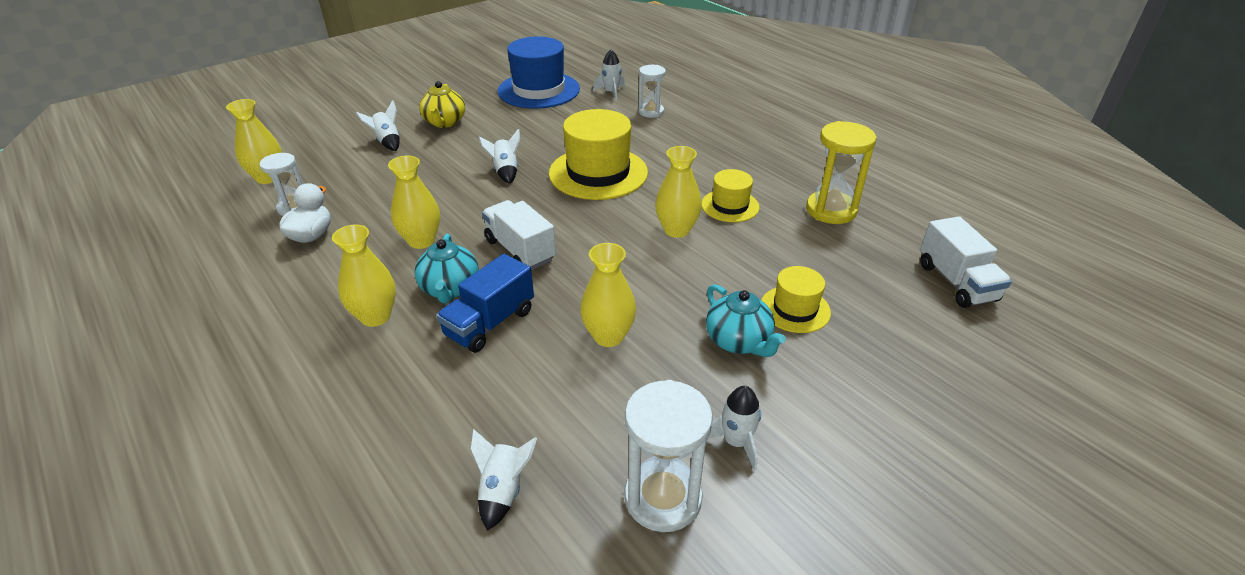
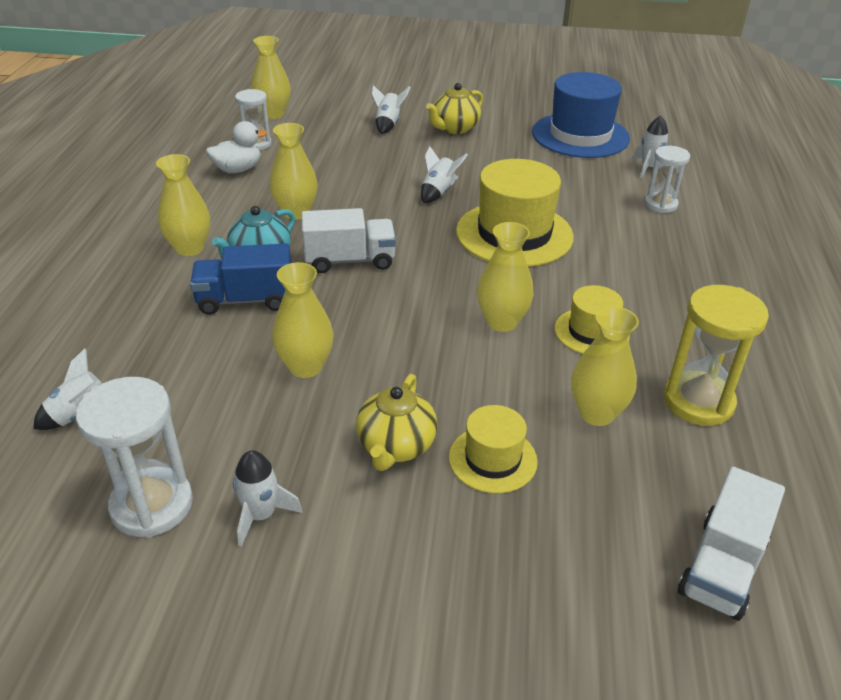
camera: 45 degrees right, 0 degrees up
(520, 250) = (349, 260): white truck -> white truck turned 75 degrees clockwise
(739, 341) = (395, 446): turquoise teapot -> yellow teapot
(800, 248) = (596, 413): none -> yellow vase

